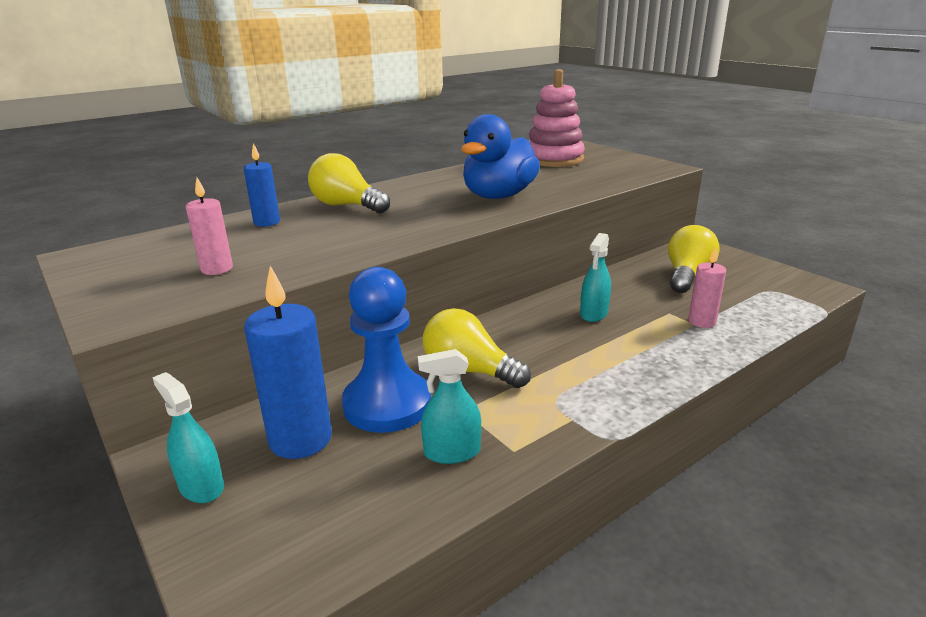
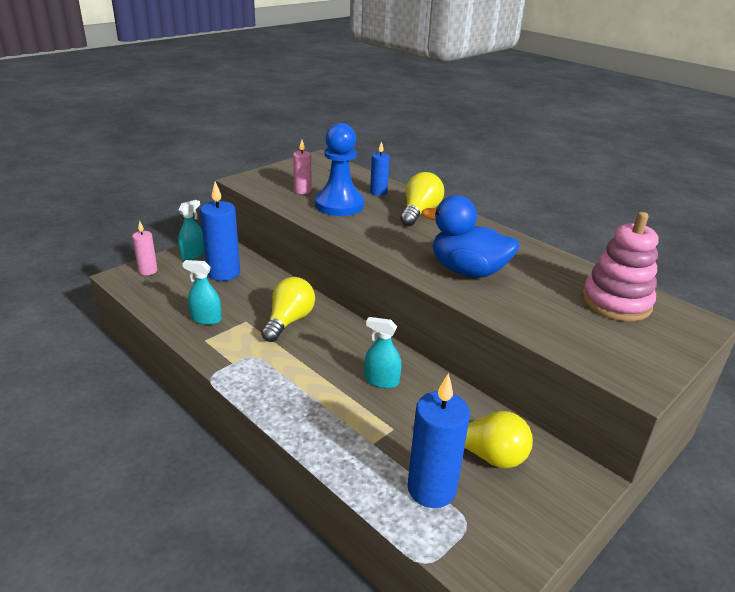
camera: 80 degrees right, 5 degrees up
(387, 404) = (253, 295): blue pawn -> blue pawn (339, 205)
(452, 452) = (206, 319): turquoise spray bottle -> turquoise spray bottle turned 60 degrees counterclockwise
(701, 322) = (378, 448): pink candle -> pink candle (148, 271)
(742, 301) = (431, 489): none -> blue candle

